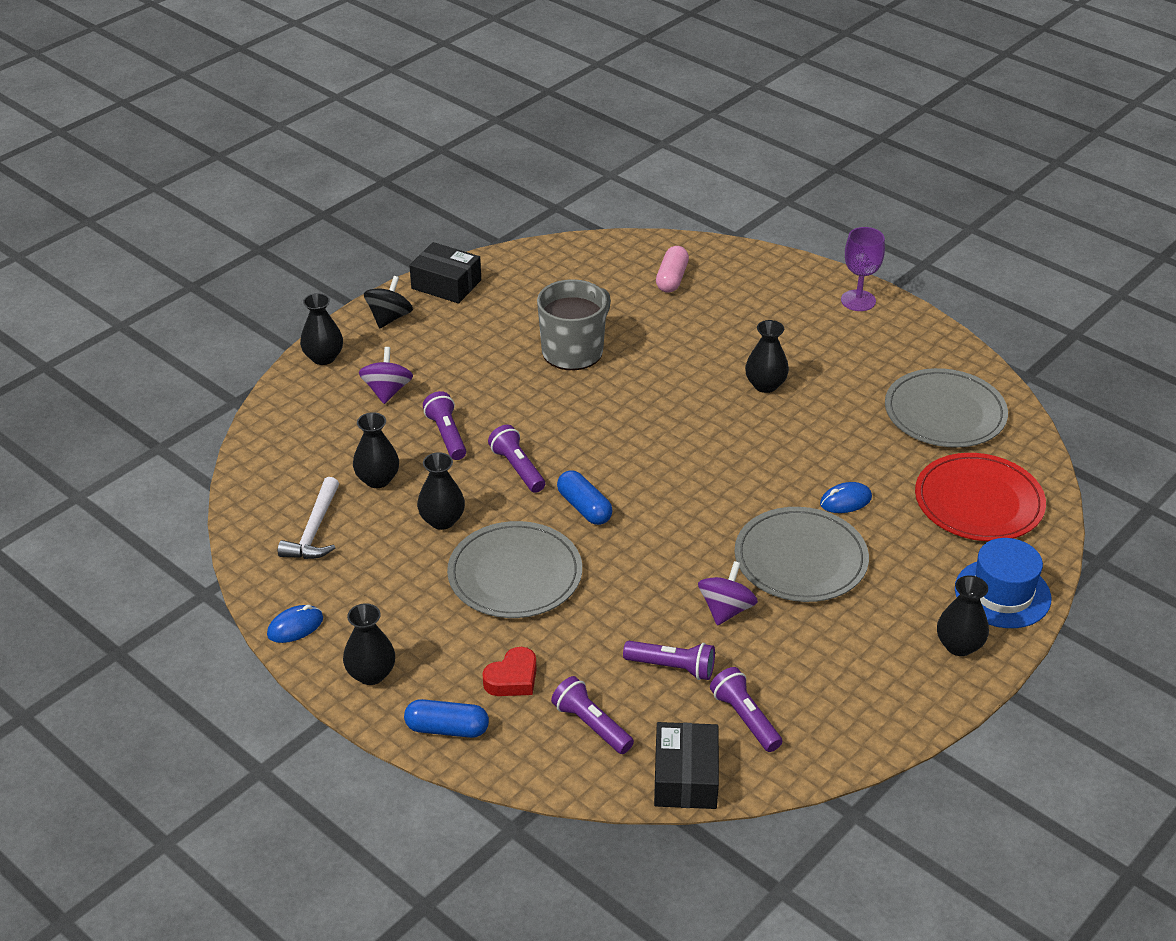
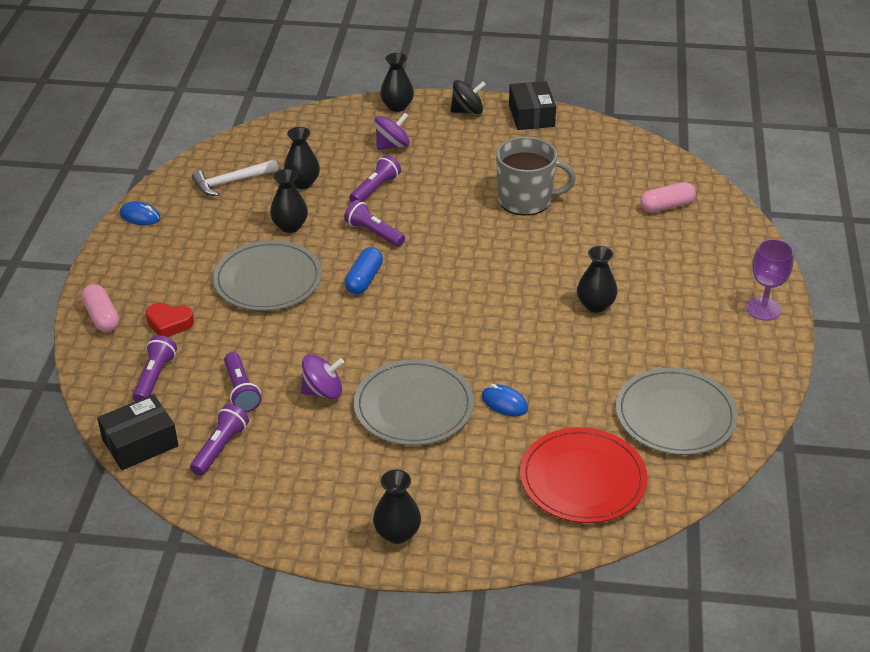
camera: 55 degrees right, 0 degrees up
(371, 674) = (124, 264): black vase -> none
(447, 729) = (102, 317): blue capsule -> pink capsule
(517, 468) = (374, 233): purple flashlight -> purple flashlight turned 75 degrees counterclockwise
(1002, 593) = (483, 536): blue hat -> none

